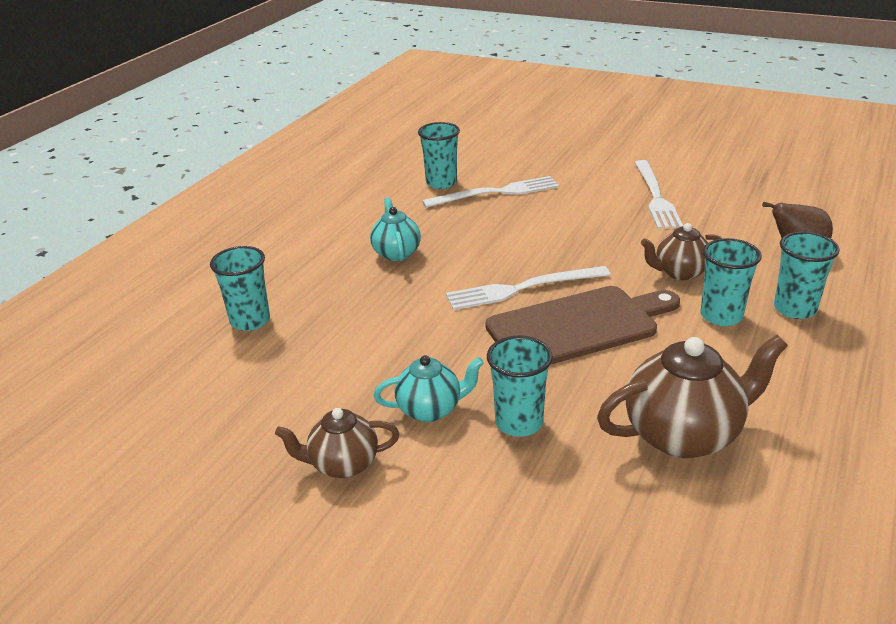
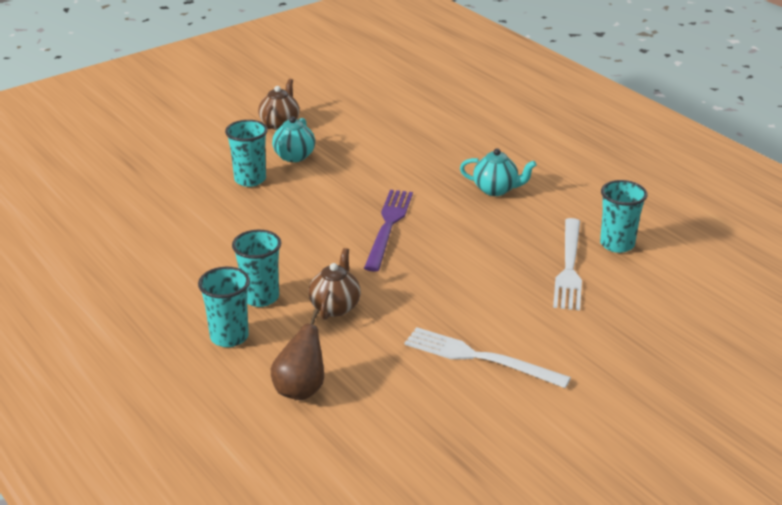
camera: 115 degrees right, 0 degrees up
(250, 321) = (452, 120): turquoise cup -> none
(522, 288) = (388, 226): white fork -> purple fork
(578, 326) = (317, 232): brown cutting board -> none
(684, 434) = (175, 227): brown teapot -> none

